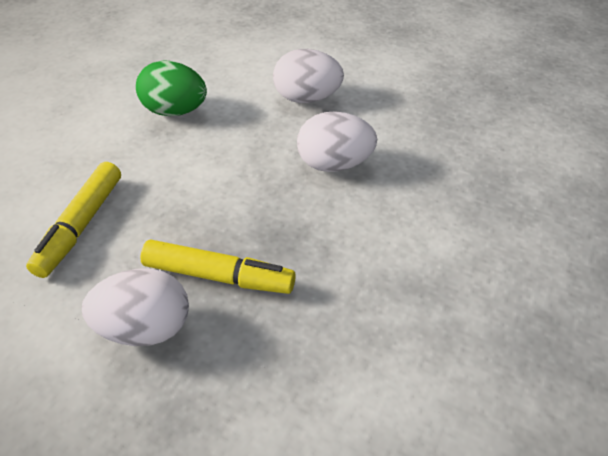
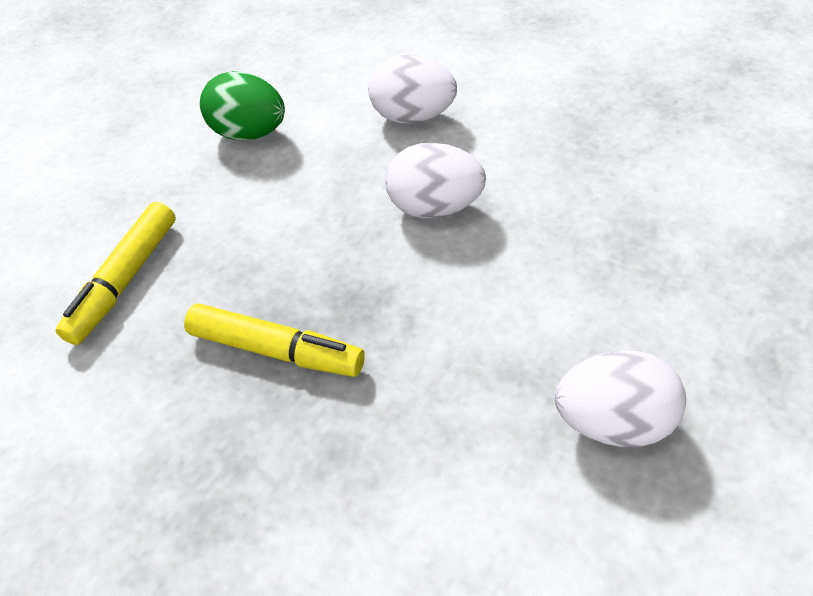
camera: 10 degrees right, 5 degrees up
(145, 329) = (184, 412): white egg -> white egg (613, 421)

